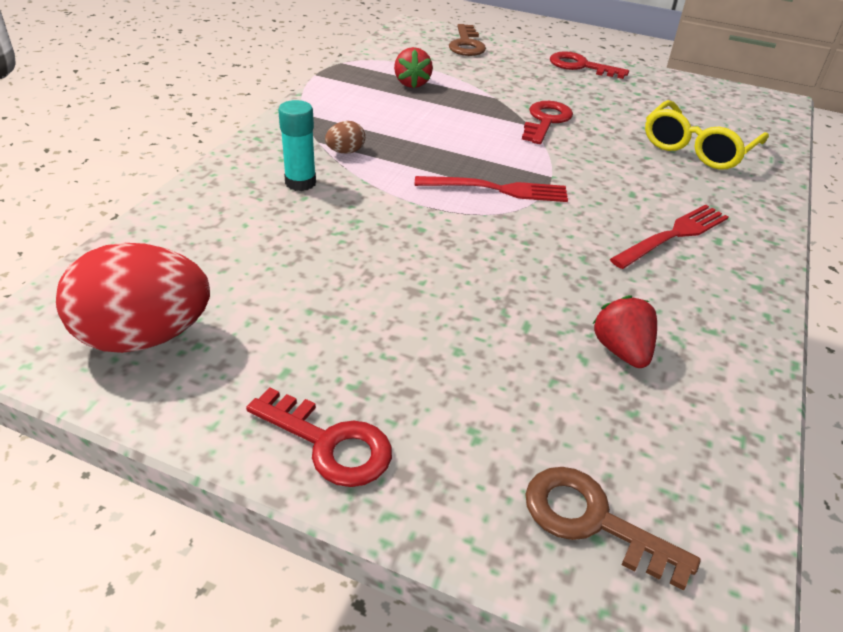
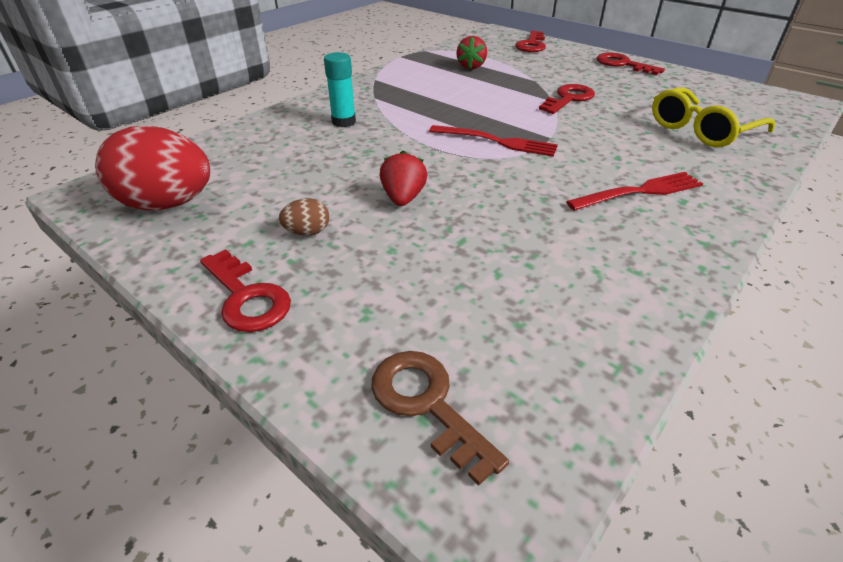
camera: 20 degrees right, 0 degrees up
(345, 152) = (390, 105): brown egg -> brown egg (307, 232)
(466, 45) = (531, 45): brown key -> red key
(621, 351) = (537, 273): red strawberry -> red strawberry (403, 198)

